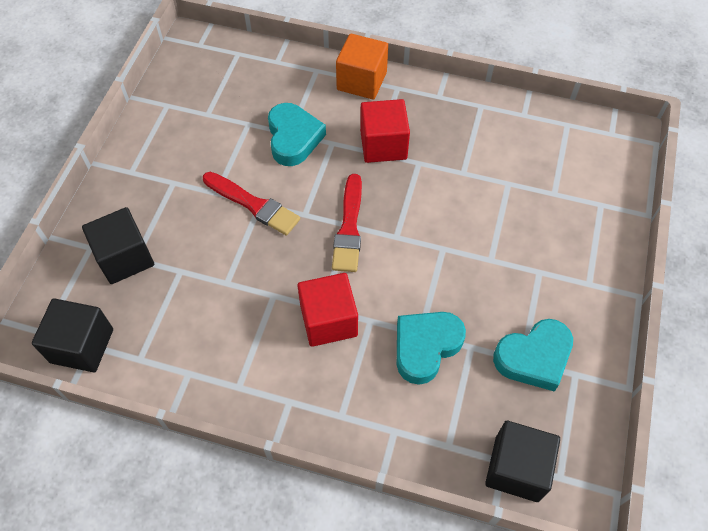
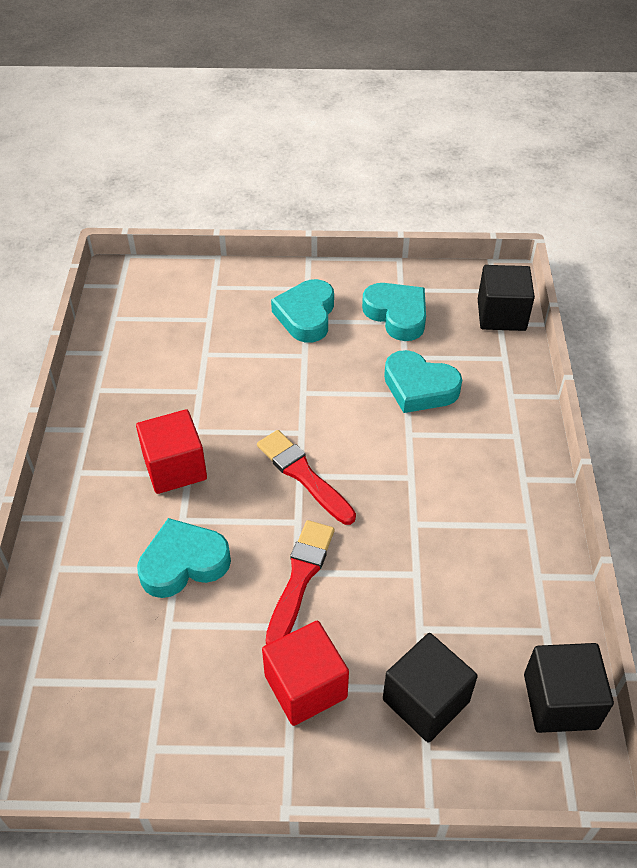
camera: 105 degrees left, 10 degrees down
(328, 320) = (423, 467): red cube -> red cube (305, 686)
(349, 228) = (303, 475): red brush -> red brush turned 120 degrees counterclockwise
(361, 81) = (71, 511): orange cube -> none
(546, 273) = (306, 315): none -> turquoise heart

